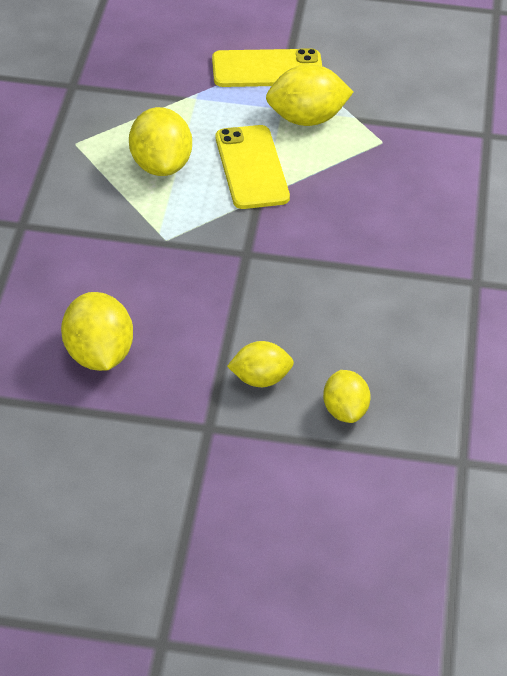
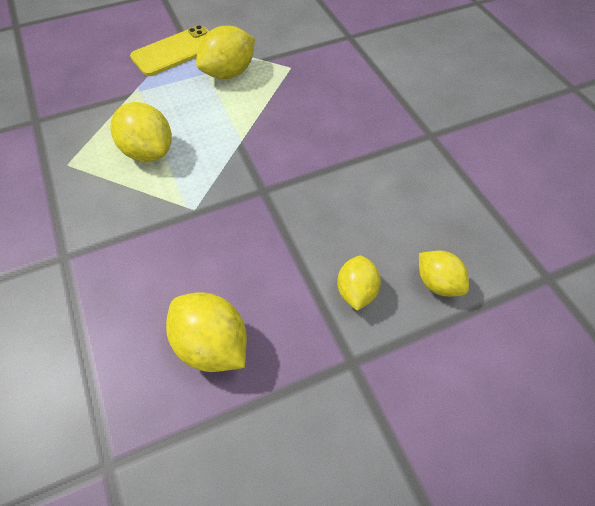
camera: 30 degrees left, 10 degrees up
(252, 167) = (217, 123): yellow phone -> none
(260, 379) = (356, 292): yellow lemon -> yellow lemon turned 45 degrees counterclockwise

